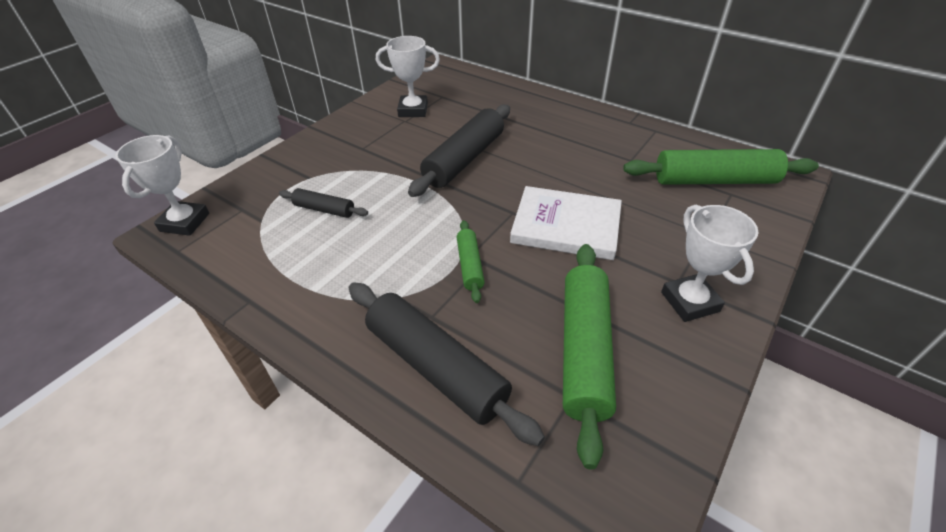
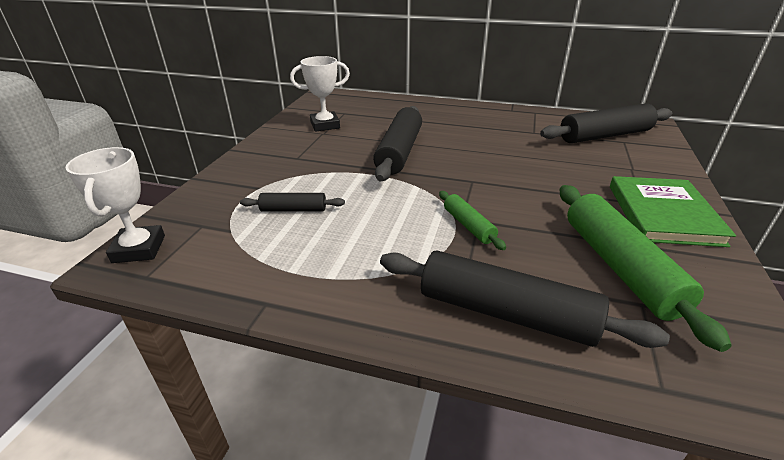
camera: 20 degrees left, 10 degrees down
(566, 226) = (524, 182): white book -> none
(690, 302) = (663, 214): white trophy -> green book
(714, 180) = (605, 135): green rolling pin -> black rolling pin

